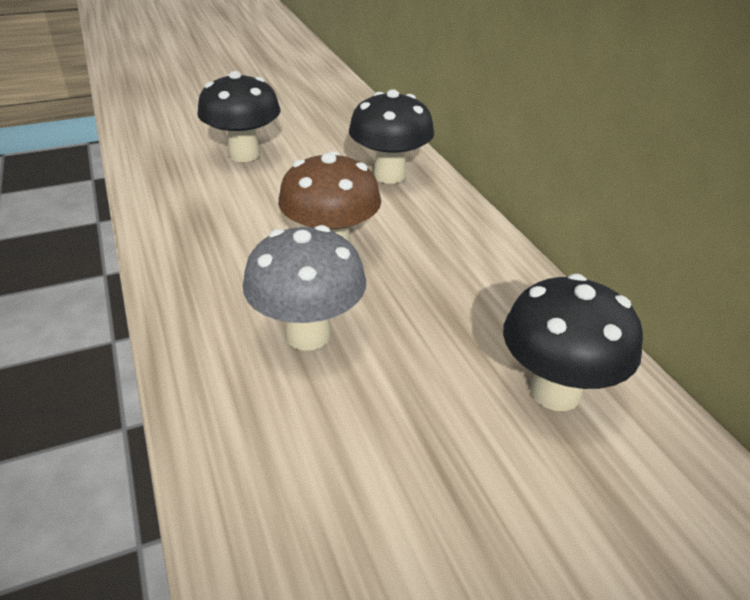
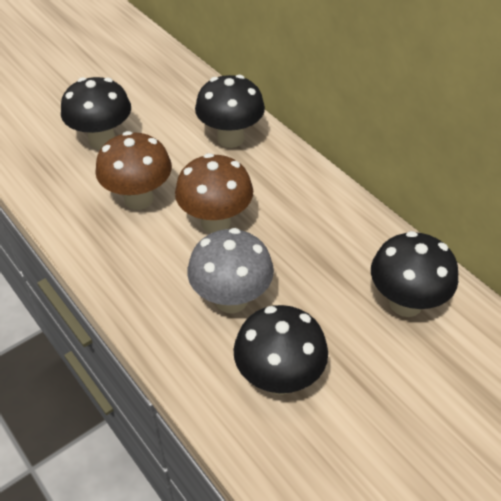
camera: 15 degrees left, 10 degrees up
(252, 211) = (139, 199): none -> brown mushroom
(326, 447) = (279, 379): none -> black mushroom

